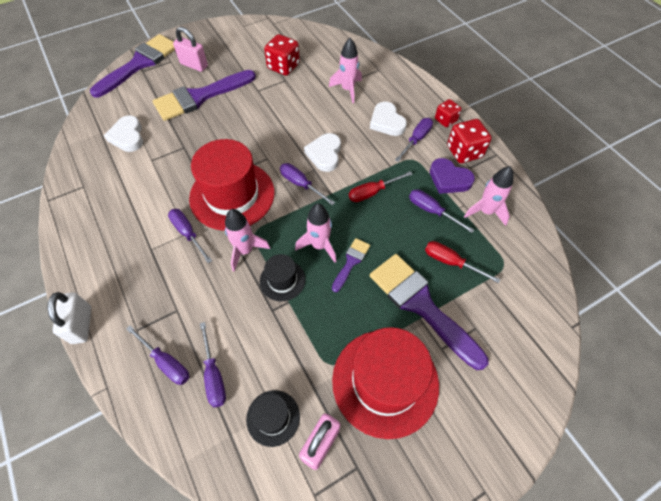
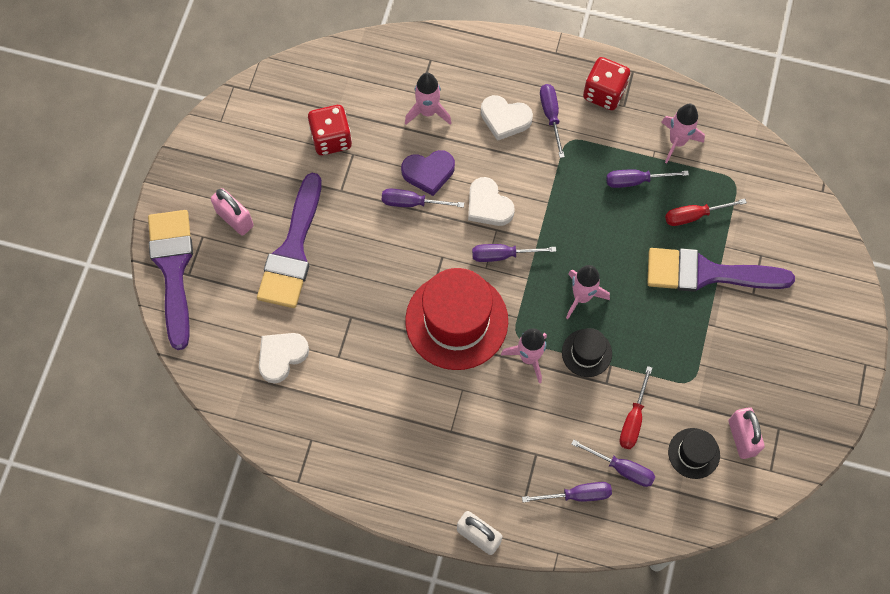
camera: 45 degrees left, 10 degrees up
(127, 136) = (281, 356): white heart -> white heart turned 105 degrees clockwise
(188, 233) = (464, 389): purple screwdriver -> purple screwdriver (412, 203)
(194, 65) = (235, 219): pink padlock -> pink padlock turned 60 degrees clockwise
(351, 262) = (621, 287): purple brush -> none
(372, 192) = (570, 207): red screwdriver -> red screwdriver (633, 419)
(385, 382) = (740, 355): red hat -> none
(445, 120) = (554, 69): red dice -> none
(449, 179) = (619, 135): purple heart -> purple heart (428, 173)

